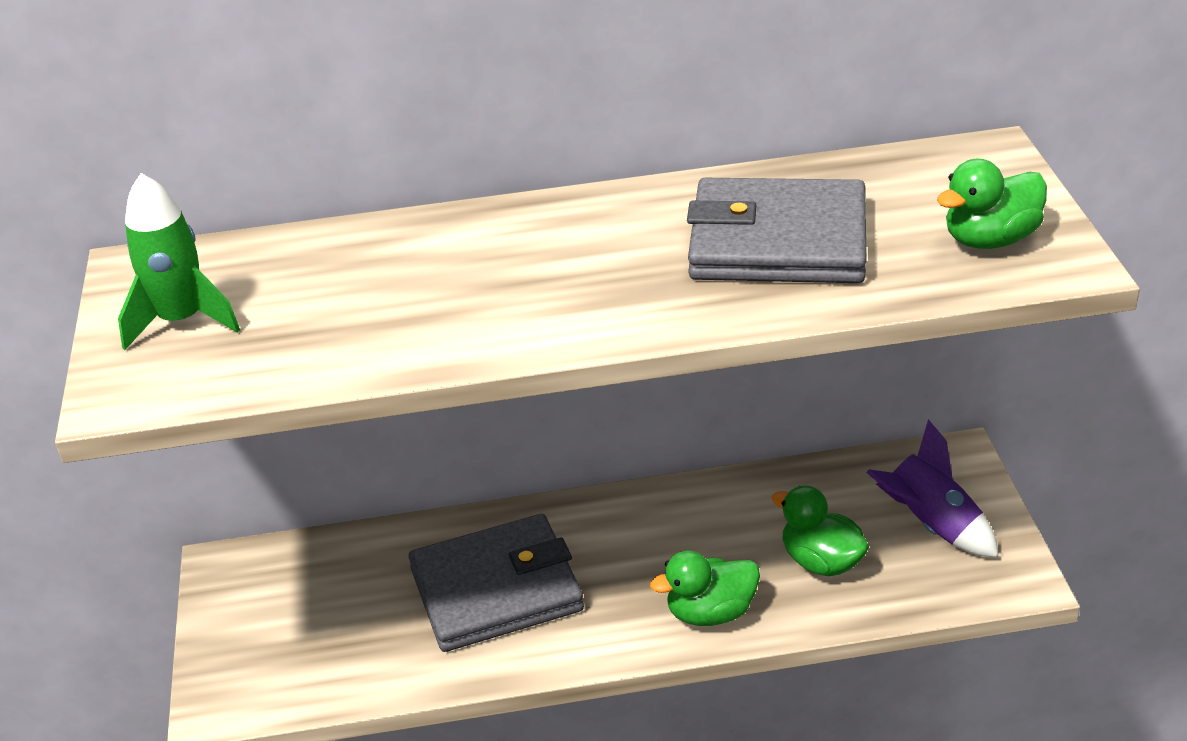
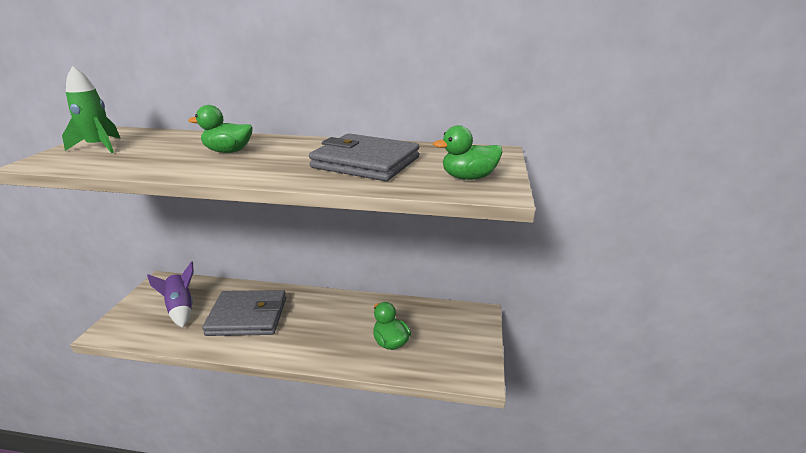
camera: 15 degrees right, 10 degrees down
(710, 612) = (326, 351): green duck -> green duck (228, 151)
(931, 525) = (451, 340): purple rocket -> purple rocket (180, 308)

